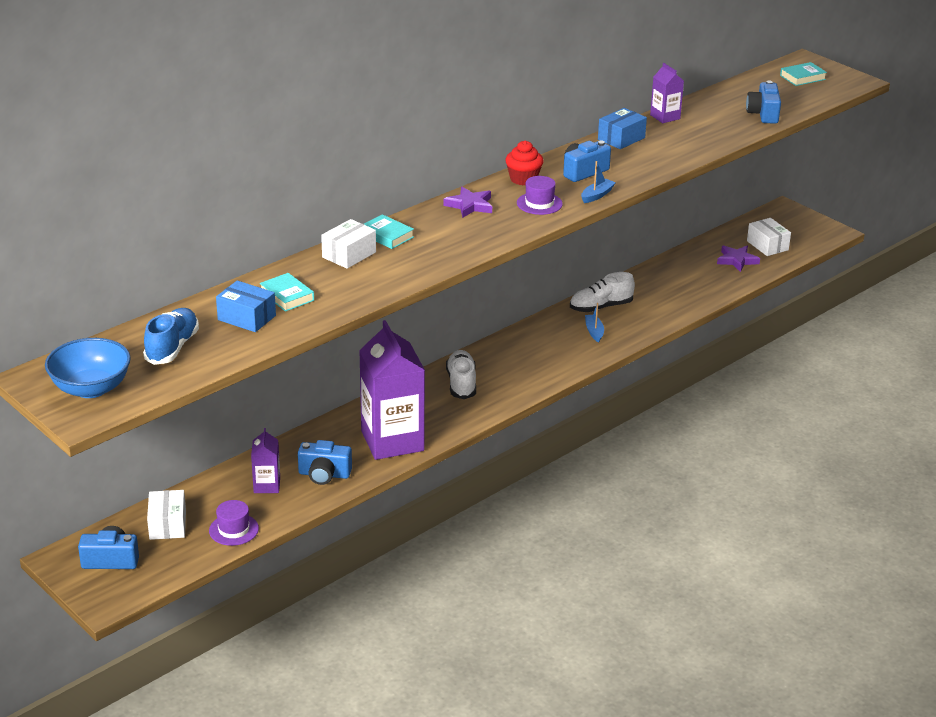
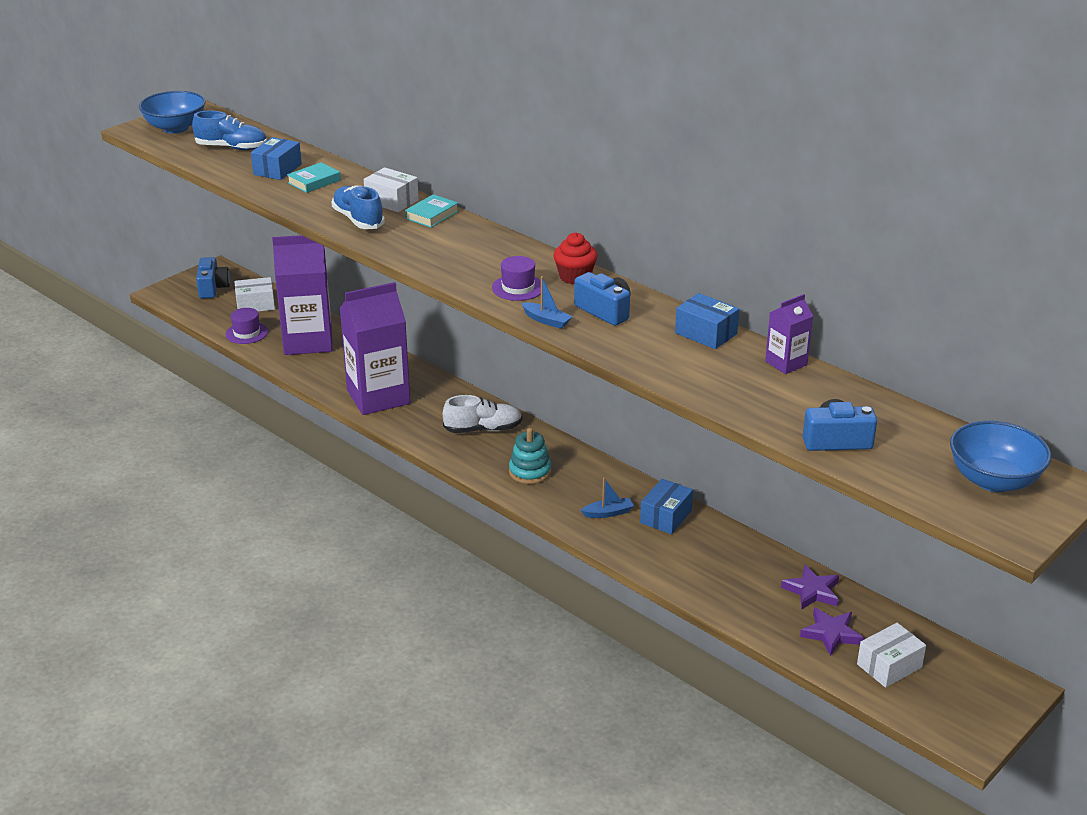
camera: 85 degrees right, 0 degrees up
(267, 485) = (308, 341): purple carton -> purple carton, size x2.13
(324, 474) = (324, 367): blue camera -> none
(387, 273) = (358, 220): none -> blue shoe
(470, 205) = (504, 251): purple star -> purple star (812, 591)
(532, 364) = (530, 471): none -> turquoise stacking toy
(601, 307) = (666, 517): white shoe -> blue box
(802, 77) = (993, 480): turquoise book -> blue bowl

